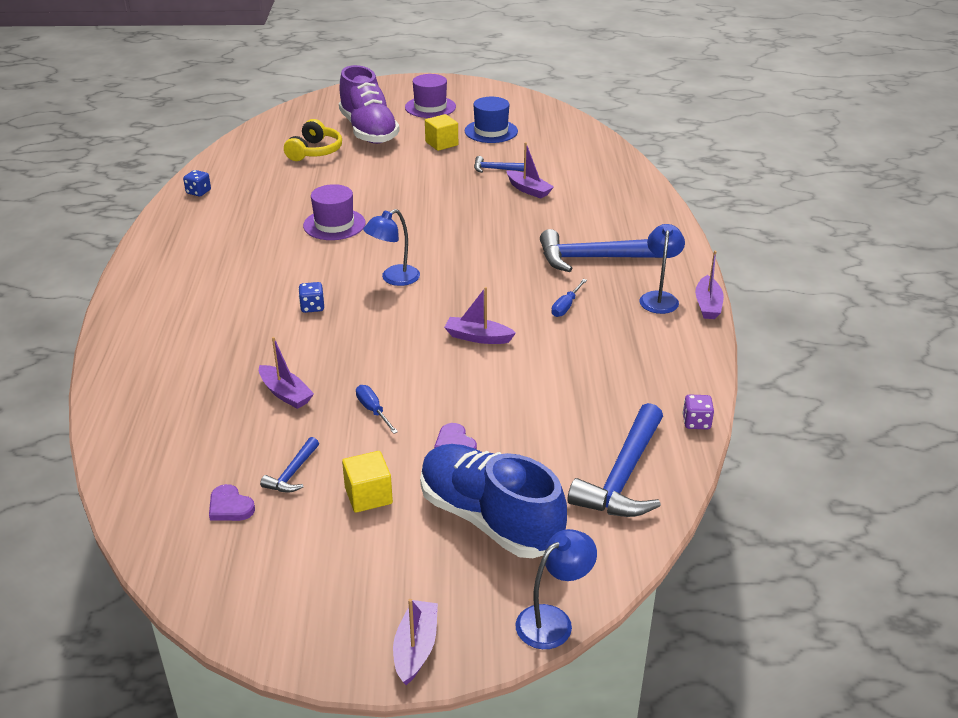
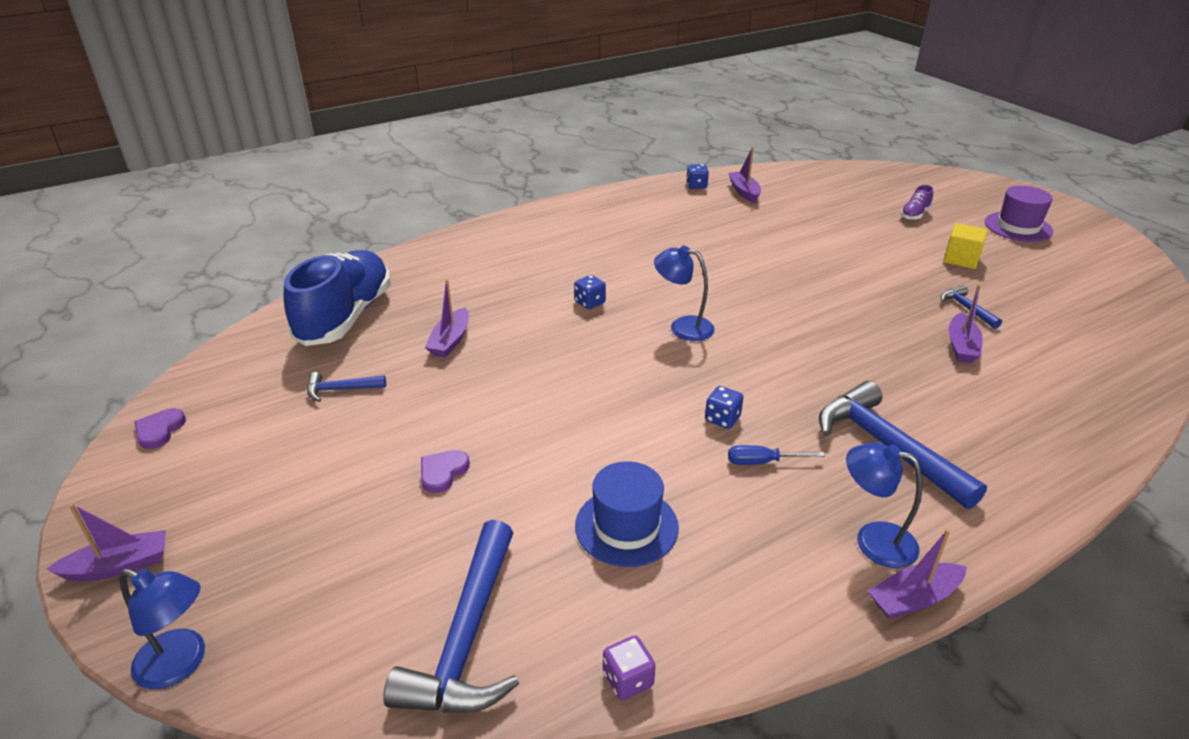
camera: 60 degrees right, 0 degrees up
(230, 506) = (280, 376): purple heart -> purple heart (159, 430)
(314, 151) = (835, 205): yellow headphones -> none
(334, 224) = (731, 261): purple hat -> none
(368, 131) = (914, 215): purple shoe -> purple shoe, size x0.41
(368, 496) = (331, 446): yellow cube -> none
(373, 410) = (460, 398): blue screwdriver -> none
(478, 337) = (637, 418): purple boat -> purple boat (744, 192)
(489, 519) = (332, 545): blue shoe -> blue shoe (345, 317)
(491, 131) = (1038, 277): blue hat -> blue hat (626, 526)
(512, 304) = (722, 419): none -> blue dice
(623, 476) = (466, 637): blue hammer -> blue hammer turned 75 degrees counterclockwise
(659, 298) = (873, 540): blue lamp -> blue lamp turned 135 degrees counterclockwise

